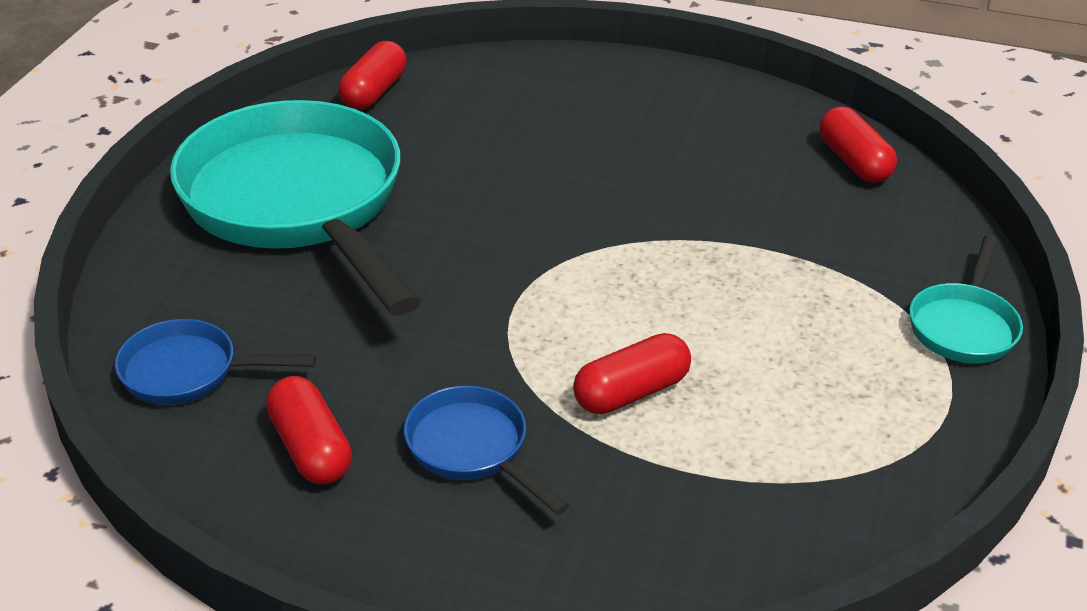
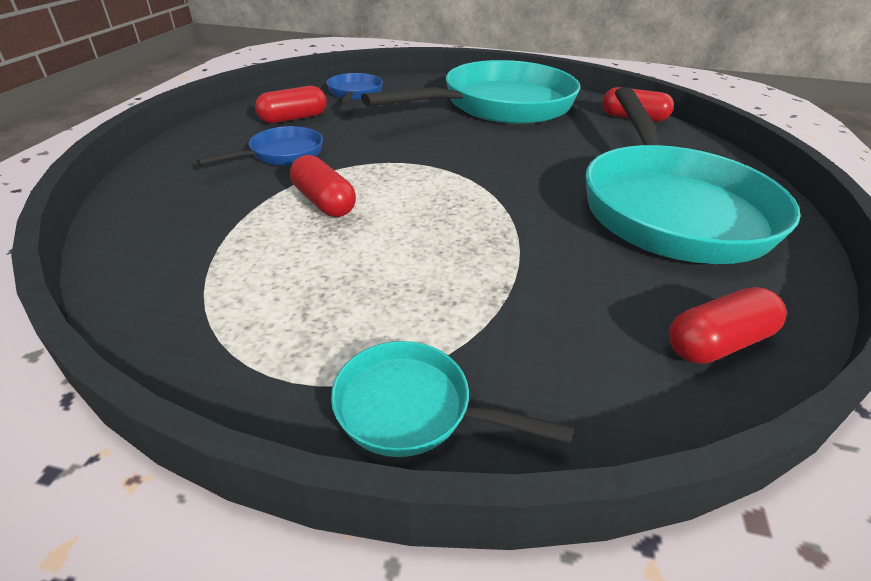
camera: 85 degrees right, 0 degrees up
(636, 129) = (669, 207): none -> turquoise pan

